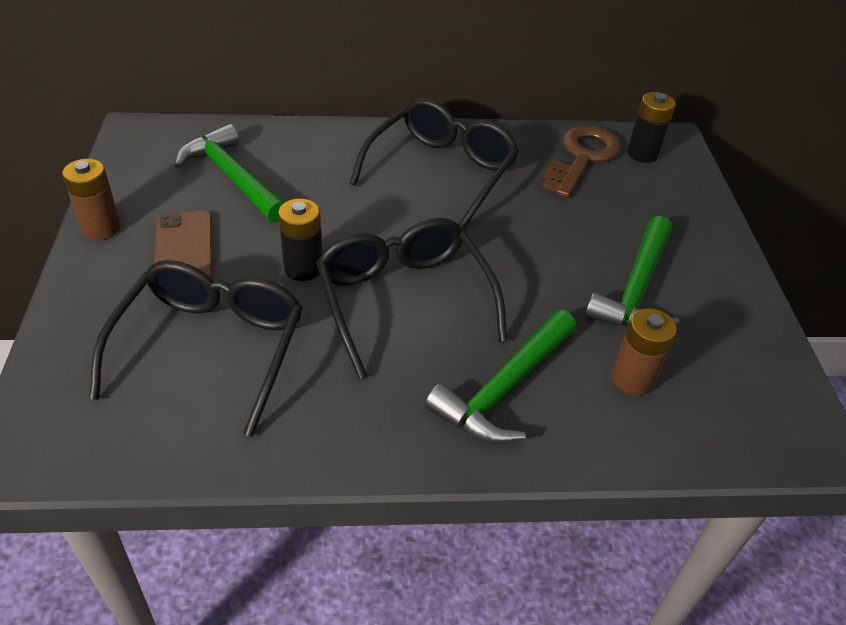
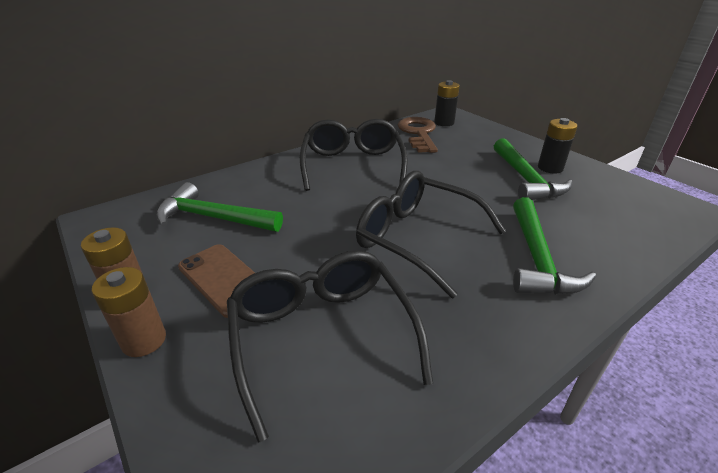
camera: 30 degrees left, 10 degrees down
(303, 268) = (330, 250): black battery -> black battery (550, 168)
(632, 379) = (585, 220): brown battery -> brown battery (144, 340)

